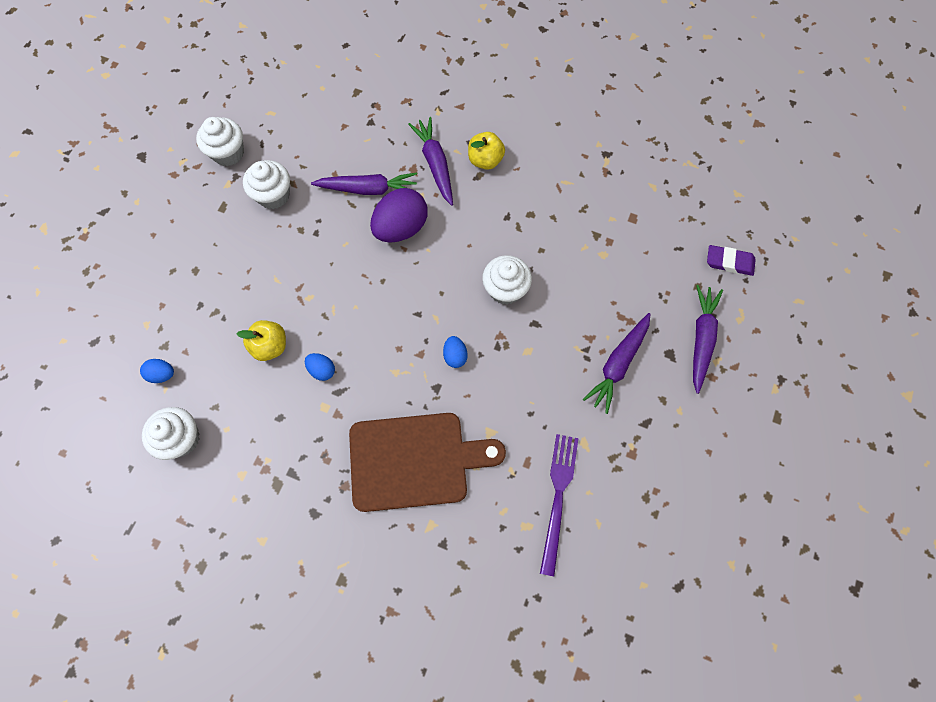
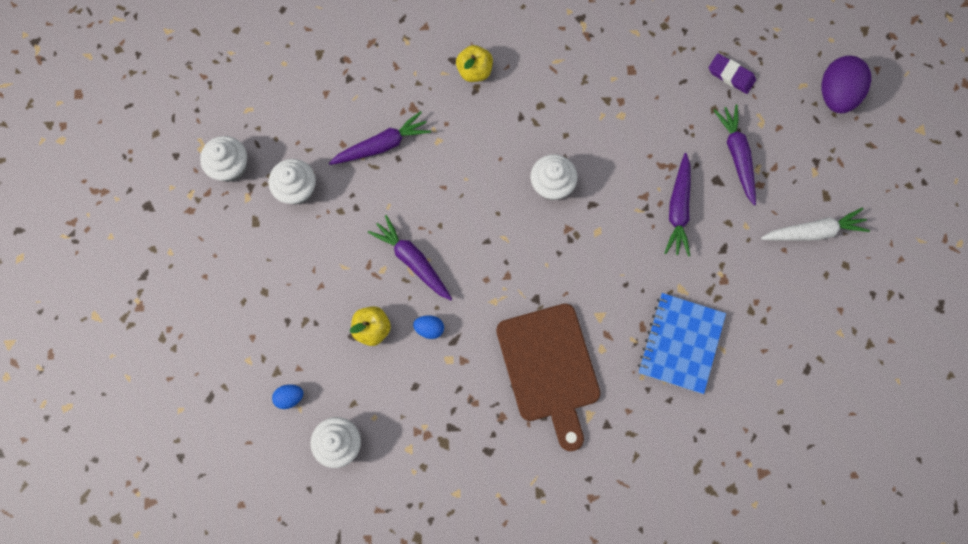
camera: 25 degrees left, 5 degrees up
(401, 228) = (431, 169): purple egg -> purple egg (836, 94)
(415, 460) = (549, 368): brown cutting board -> brown cutting board turned 105 degrees clockwise
(435, 164) = (431, 94): purple carrot -> purple carrot (412, 260)
(455, 356) = (538, 264): blue egg -> none
(558, 497) = (681, 343): purple fork -> blue notebook
(729, 262) = (731, 75): purple eraser -> purple eraser turned 45 degrees clockwise
(748, 447) = (813, 231): none -> white carrot

